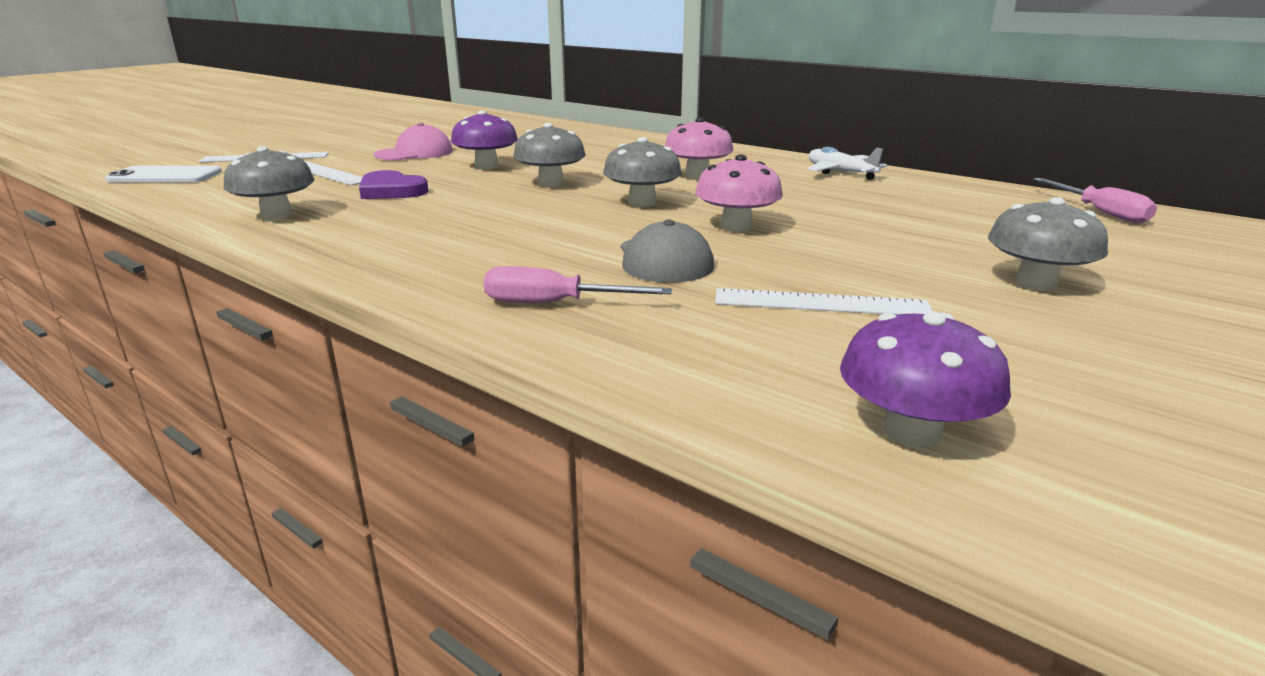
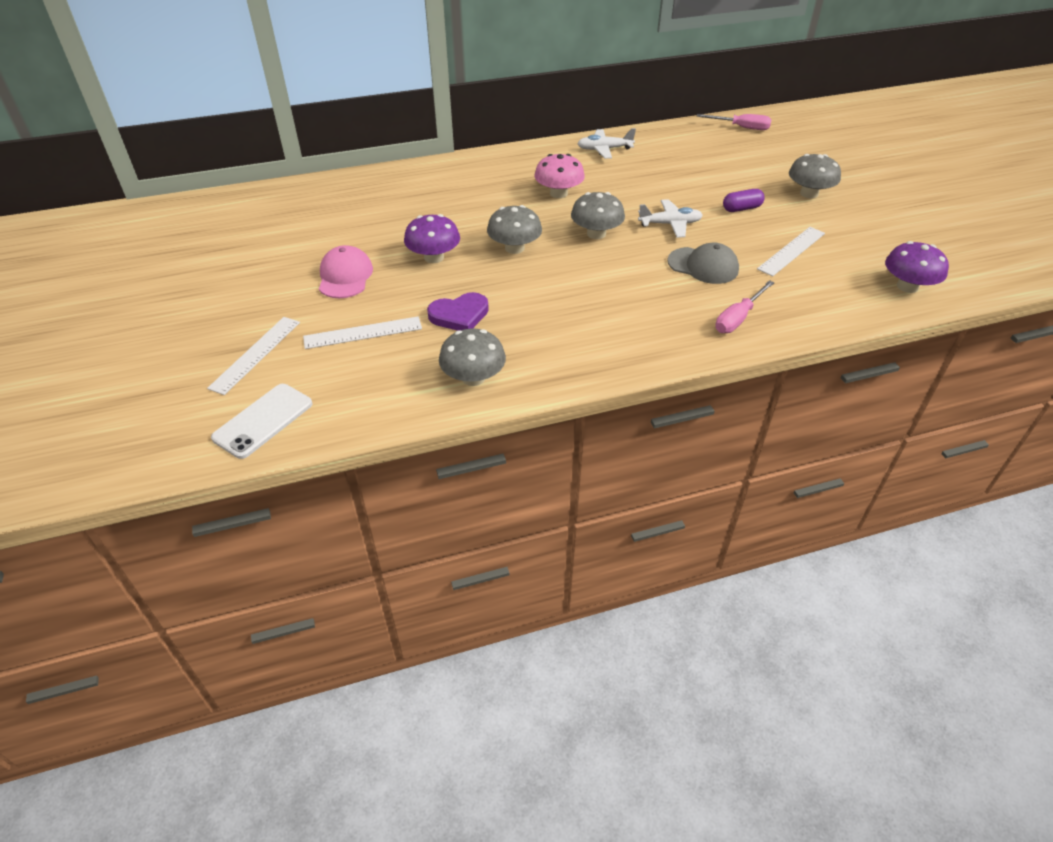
camera: 55 degrees left, 20 degrees up
(736, 226) = (670, 224): pink mushroom -> white plane
(871, 252) = (741, 208): none -> purple capsule

